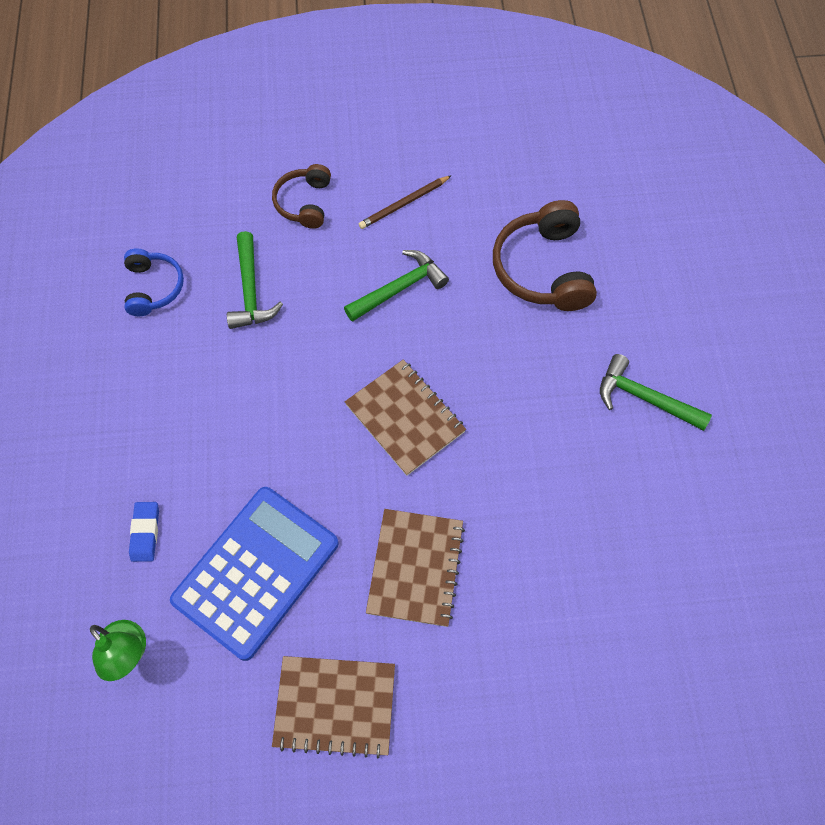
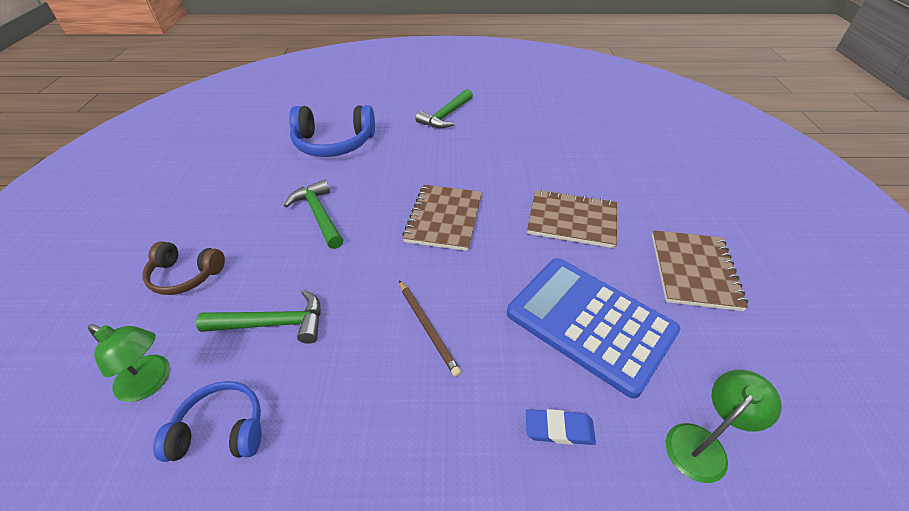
camera: 85 degrees left, 20 degrees down
(194, 226) = (151, 382): none -> green lamp
(404, 204) = (232, 207): brown pencil -> brown pencil (427, 327)
(405, 418) = (444, 219): brown notebook -> brown notebook turned 45 degrees counterclockwise
(542, 269) = (334, 143): brown headphones -> blue headphones

